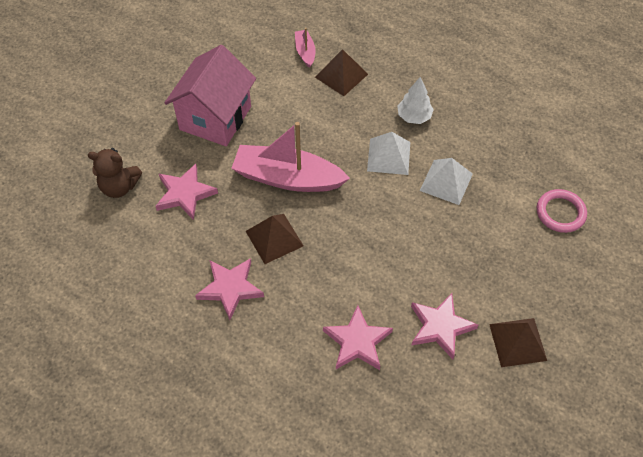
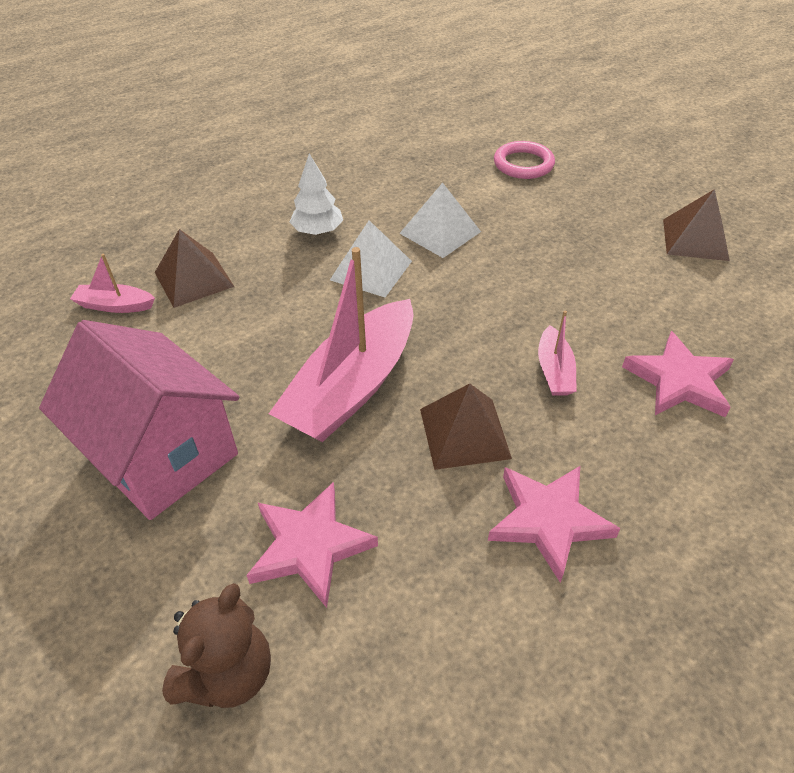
camera: 70 degrees left, 10 degrees down
(339, 273) = (554, 371): none -> pink boat
(440, 327) = (665, 294): pink star -> none

